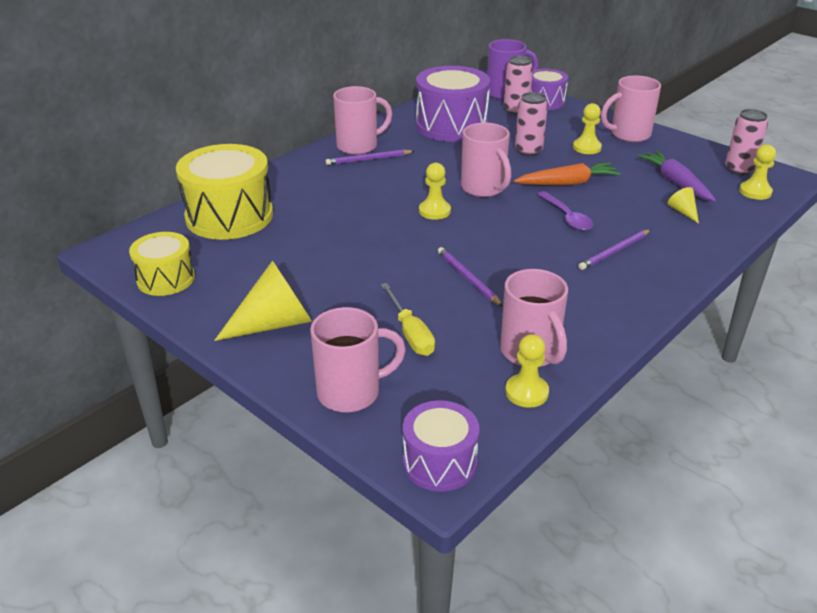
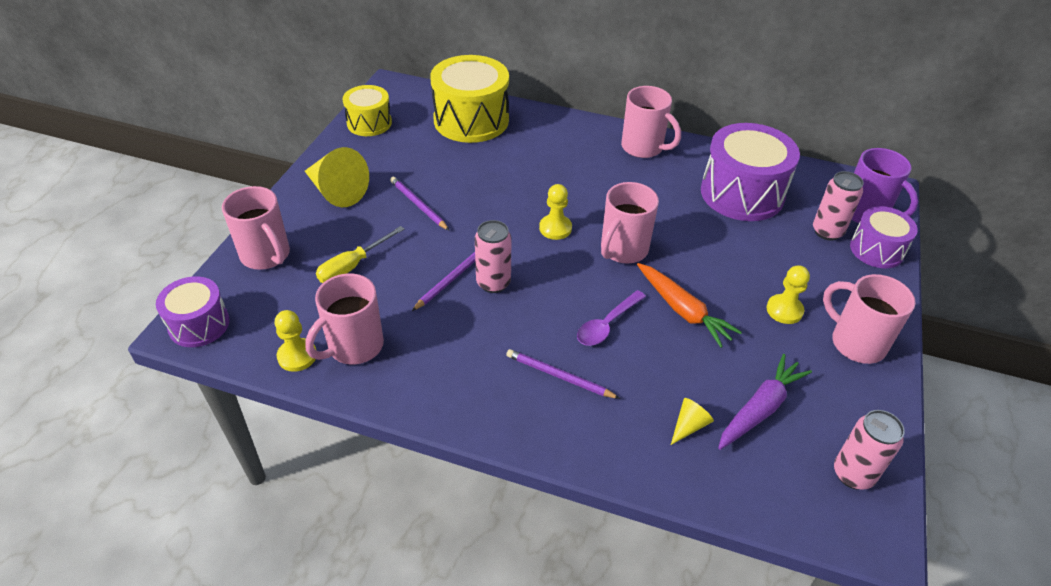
camera: 65 degrees right, 10 degrees up
(368, 159) = (622, 161): purple pencil -> purple pencil (418, 205)
(528, 151) = (733, 264): pink can -> pink can (493, 283)
(755, 192) = (800, 499): yellow pawn -> none

